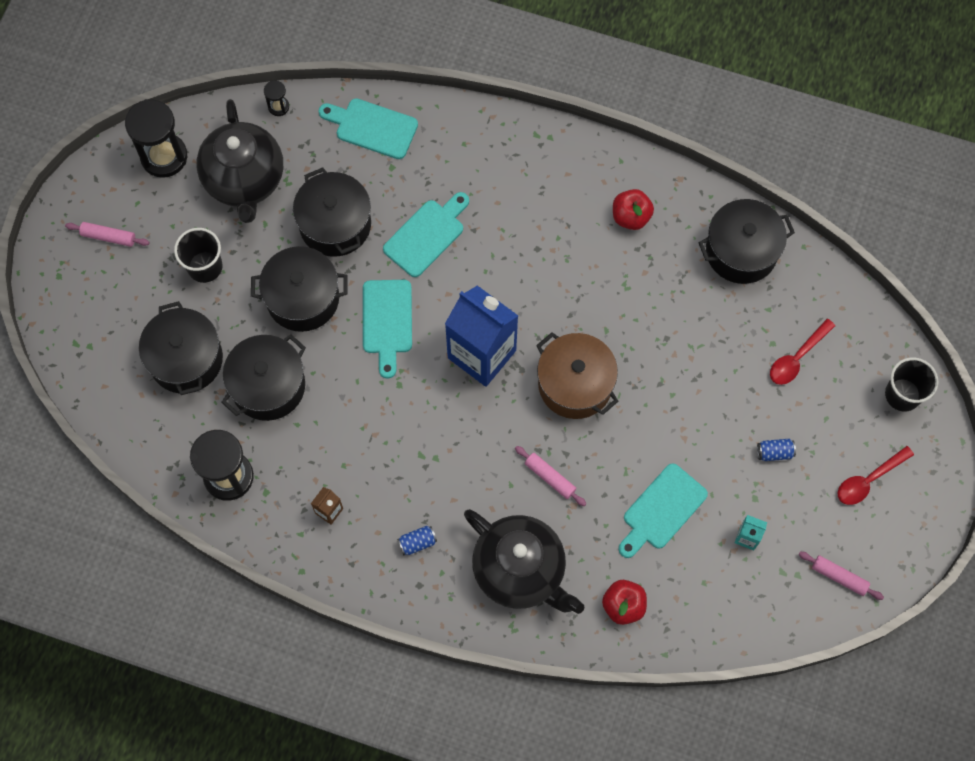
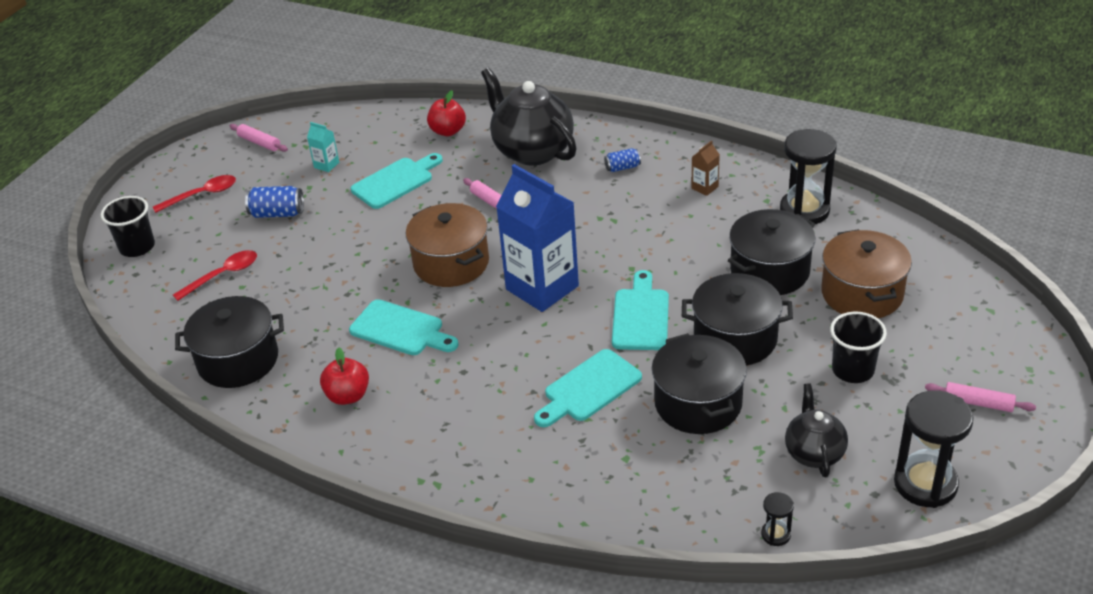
camera: 170 degrees left, 30 degrees down
(186, 359) = (862, 293): black pot -> brown pot
(245, 180) = (814, 452): black teapot -> black teapot, size x0.56
(372, 127) = (648, 503): turquoise cutting board -> turquoise cutting board (400, 329)
(774, 452) = (277, 213): blue can -> blue can, size x1.55

